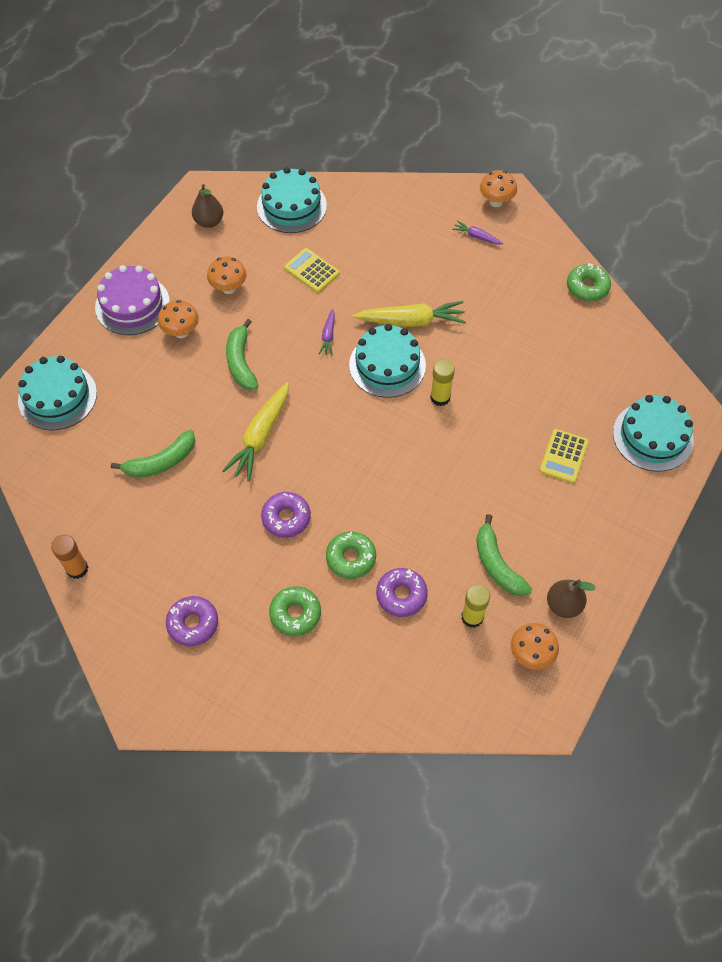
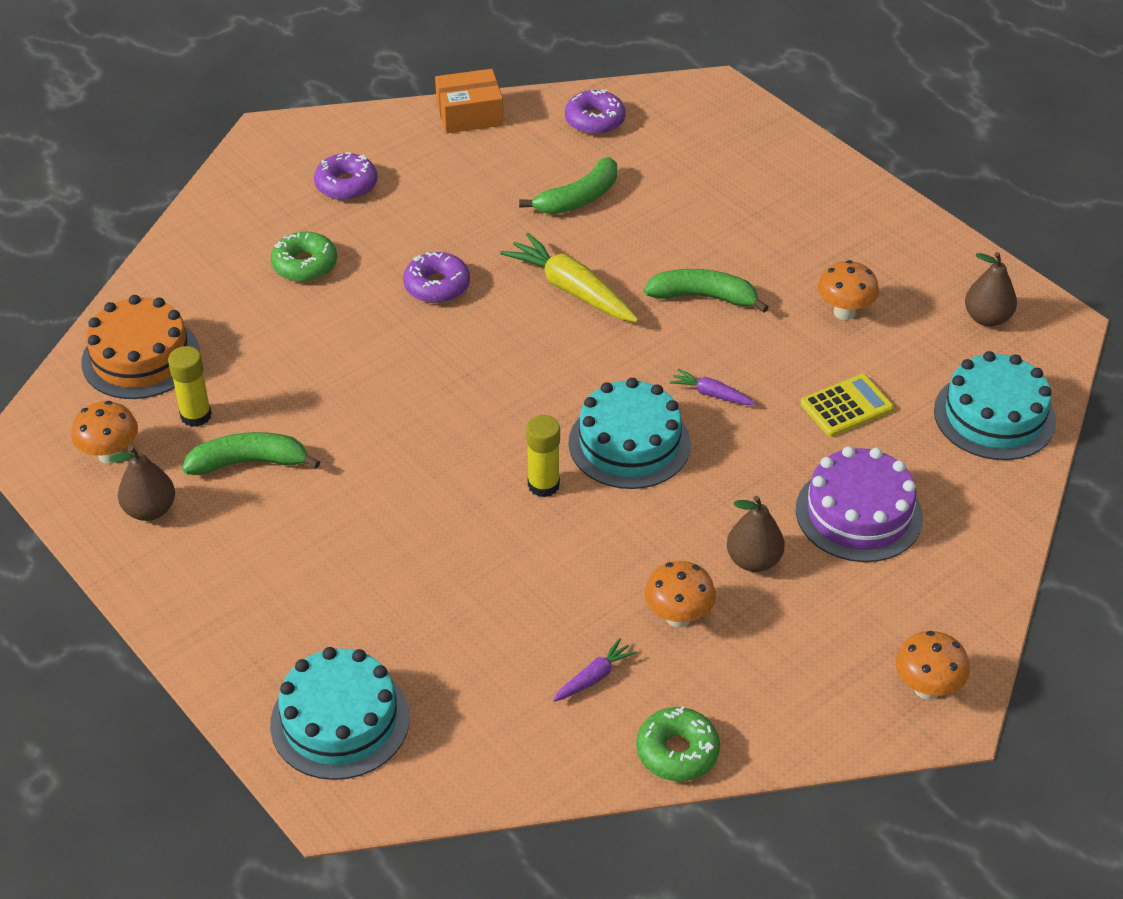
camera: 110 degrees right, 15 degrees down
(57, 397) = (721, 132): turquoise cake -> none
(77, 569) = (469, 114): orange glue stick -> orange box
(132, 305) = (848, 216): purple cake -> purple cake (859, 513)
(161, 462) = (578, 198): green banana -> green banana turned 120 degrees counterclockwise
(181, 332) = (781, 252): orange mushroom -> orange mushroom (678, 617)
(351, 558) = (346, 328): green donut -> none
(401, 595) = (268, 360): purple donut -> purple donut (595, 120)
(411, 321) = (700, 494): yellow carrot -> none
(434, 682) = (140, 357): none -> orange cake
(449, 286) = (753, 560): none -> brown pear
(476, 237) = (850, 632): purple carrot -> purple carrot (594, 677)
(563, 456) = (368, 593): yellow calculator -> none

